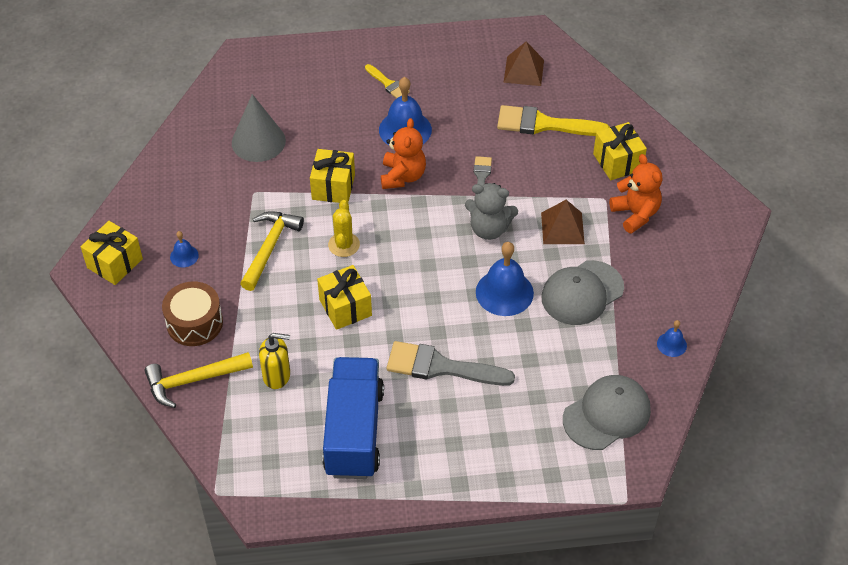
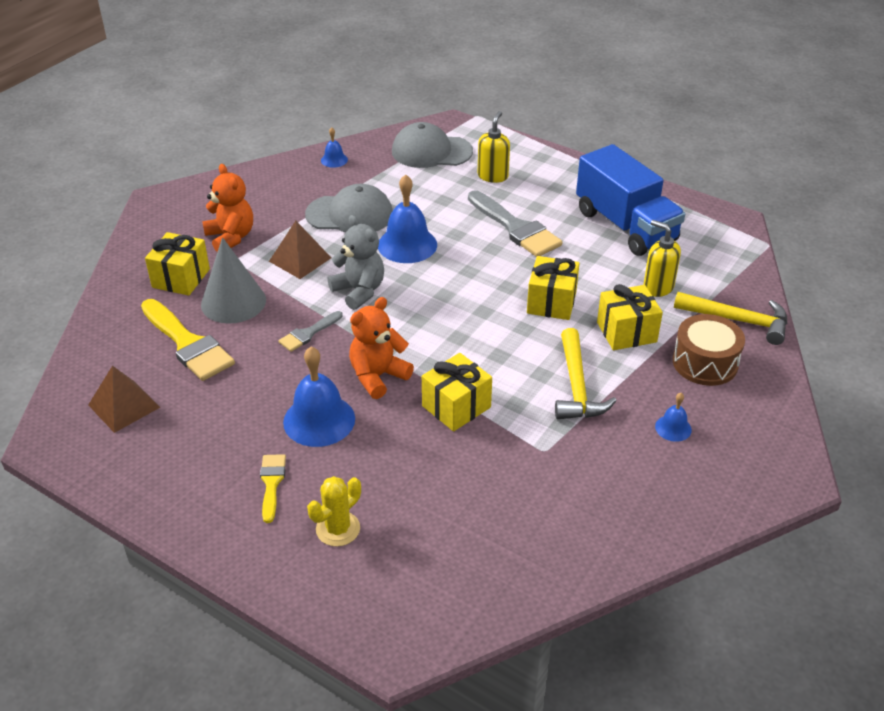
camera: 140 degrees left, 10 degrees down
(115, 263) = (757, 463): yellow gift -> yellow gift (626, 332)
(258, 141) = (487, 506): grey cone -> grey cone (233, 302)
(269, 248) = (576, 386): yellow hammer -> yellow hammer turned 60 degrees counterclockwise
(344, 245) = (501, 349): yellow cactus -> yellow cactus (338, 529)
(354, 432) = (625, 226): blue truck -> blue truck turned 75 degrees counterclockwise
(521, 419) = (493, 176): none -> yellow soap dispenser
(635, 214) = (231, 237): orange teddy bear -> orange teddy bear turned 135 degrees clockwise

